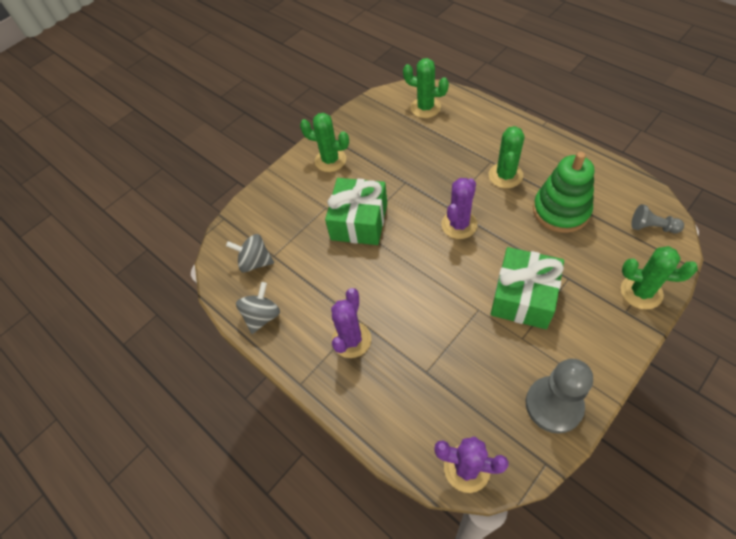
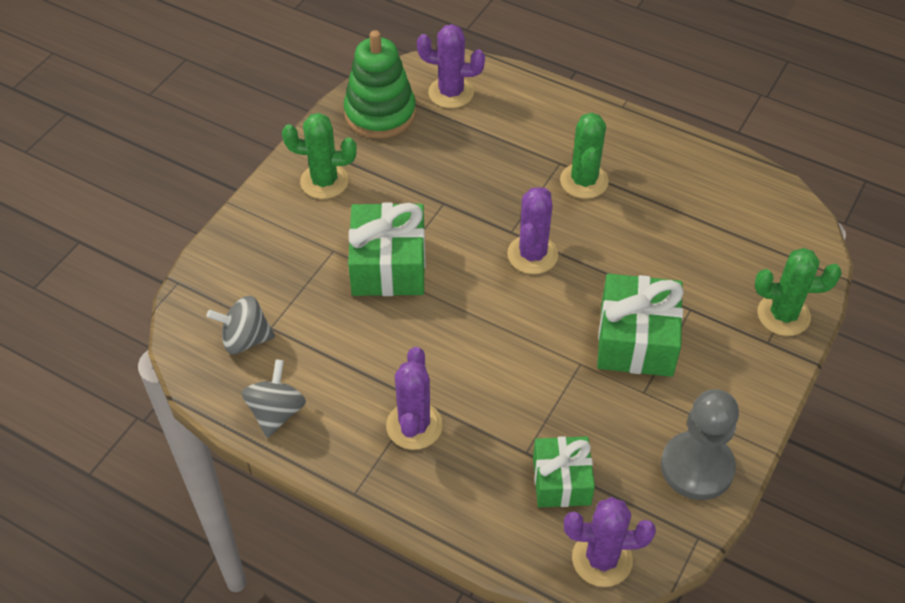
camera: 20 degrees left, 5 degrees down
(425, 108) = (451, 93): green cactus -> purple cactus
(448, 399) = (561, 481): none -> green gift
(561, 210) = (666, 222): green stacking toy -> green stacking toy (380, 113)
(652, 227) = (786, 231): grey pawn -> none

